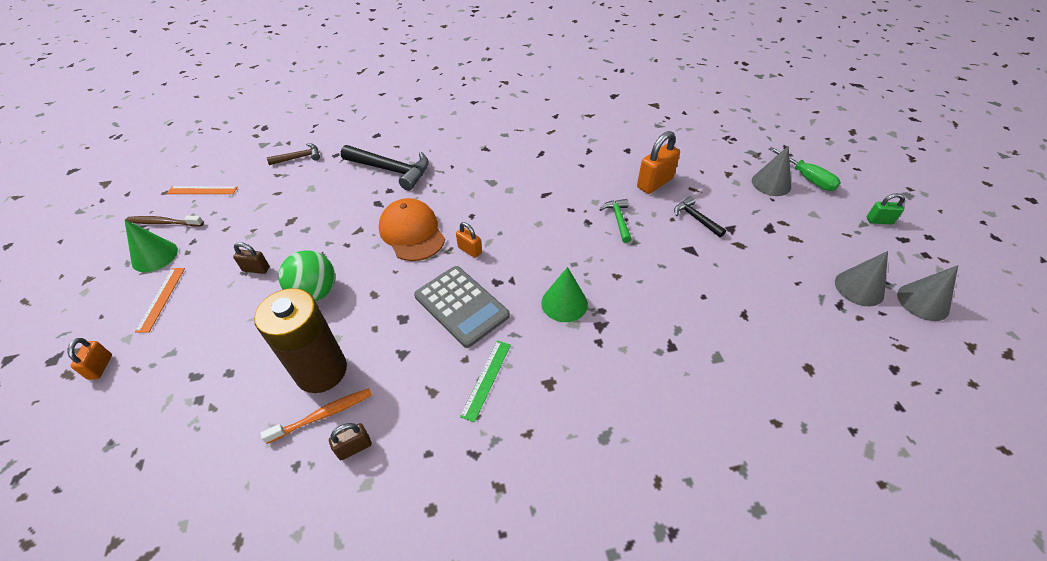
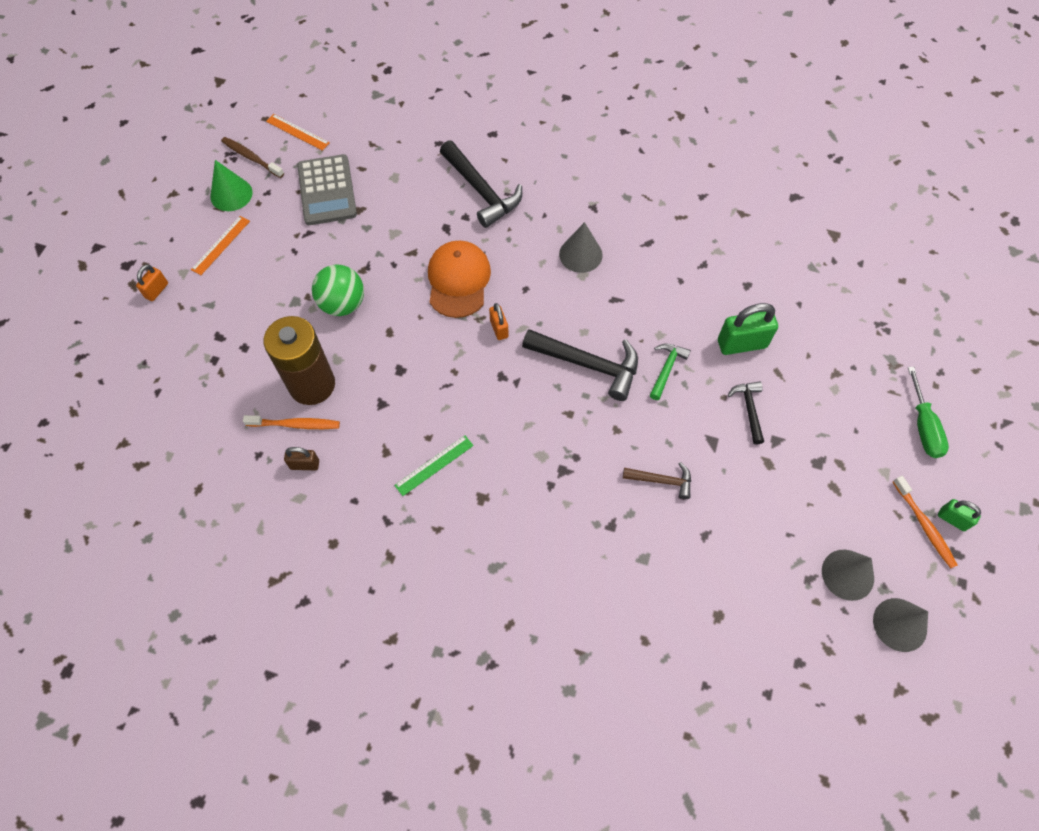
camera: 30 degrees right, 15 degrees up
(256, 269) = (306, 252): brown padlock -> none
(299, 157) = (401, 130): brown hammer -> brown hammer (662, 481)
(461, 306) = (456, 384): grey calculator -> grey calculator (327, 190)
(559, 243) = (588, 364): none -> black hammer
(564, 303) = (547, 431): green cone -> none
(654, 183) = (741, 344): orange padlock -> green padlock
(771, 183) = (873, 411): grey cone -> grey cone (580, 254)
(868, 233) = (924, 525): none -> orange toothbrush

